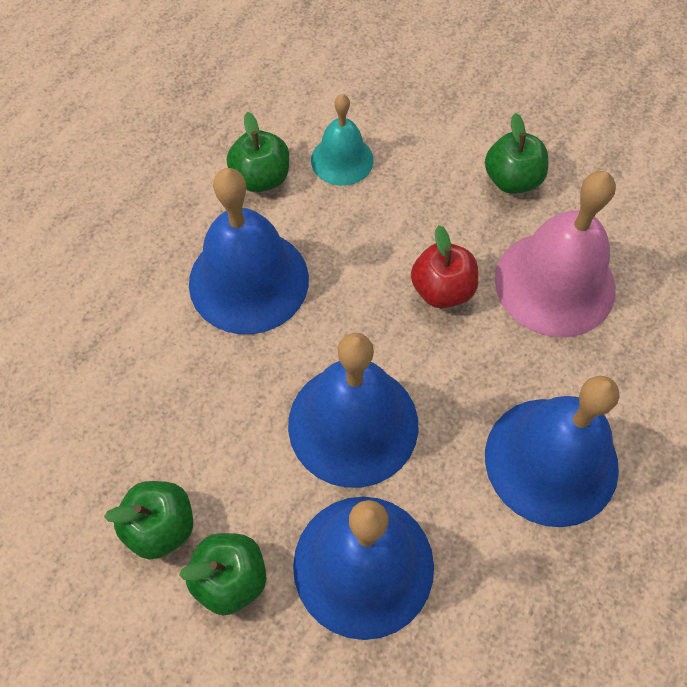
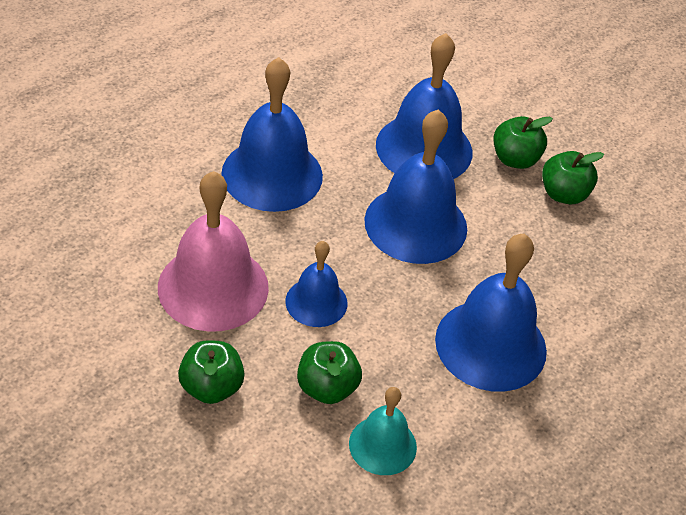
camera: 175 degrees left, 15 degrees down
(261, 178) = (471, 442): green apple -> green apple (327, 388)
(442, 290) = (316, 302): red apple -> blue bell

